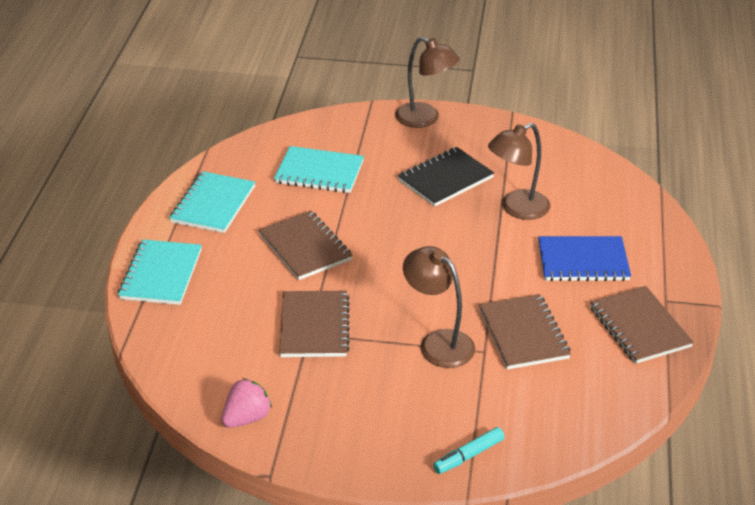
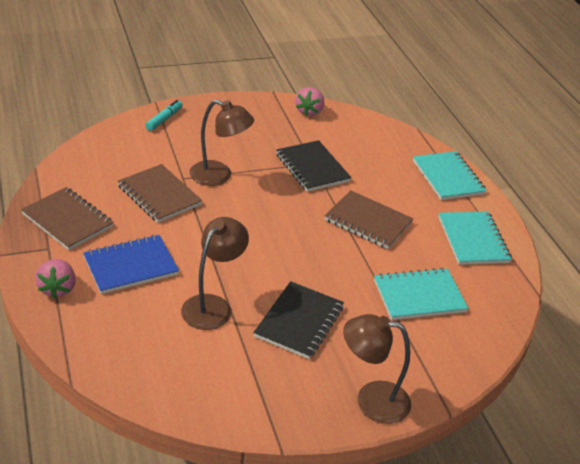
camera: 150 degrees right, 0 degrees up
(314, 326) = (312, 168): brown notebook -> black notebook
(661, 257) = (57, 288): none -> pink strawberry

